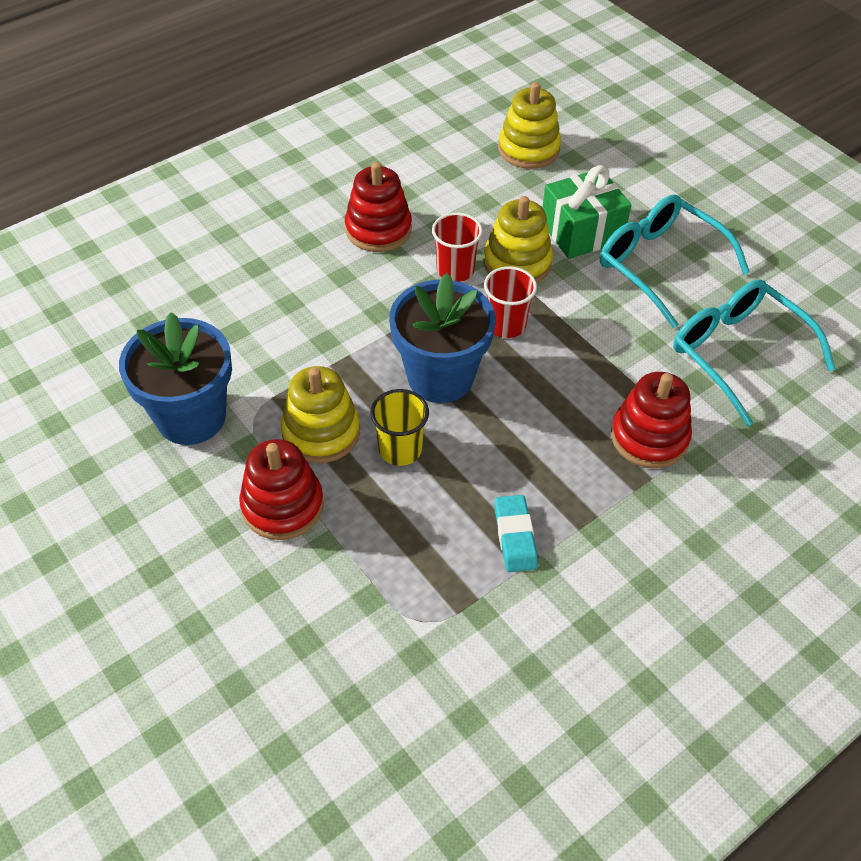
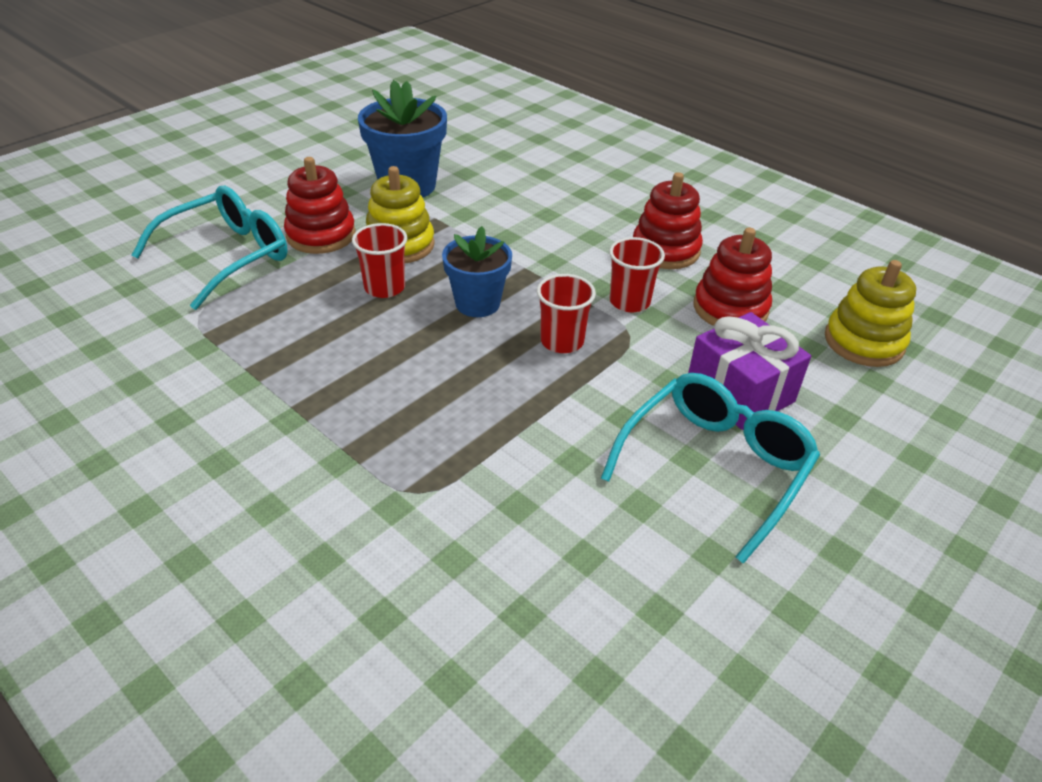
camera: 80 degrees right, 10 degrees down
(400, 449) = (384, 287): yellow cup -> red cup
(440, 377) = (477, 303): blue flower pot -> blue flower pot, size x0.67
(515, 536) = (284, 363): turquoise eraser -> none
(517, 263) = (660, 344): yellow stacking toy -> none
(581, 232) = (739, 392): green gift -> purple gift
(649, 437) = (419, 459): red stacking toy -> red stacking toy (730, 308)
(738, 354) = (576, 550): turquoise glasses -> turquoise glasses (226, 257)

